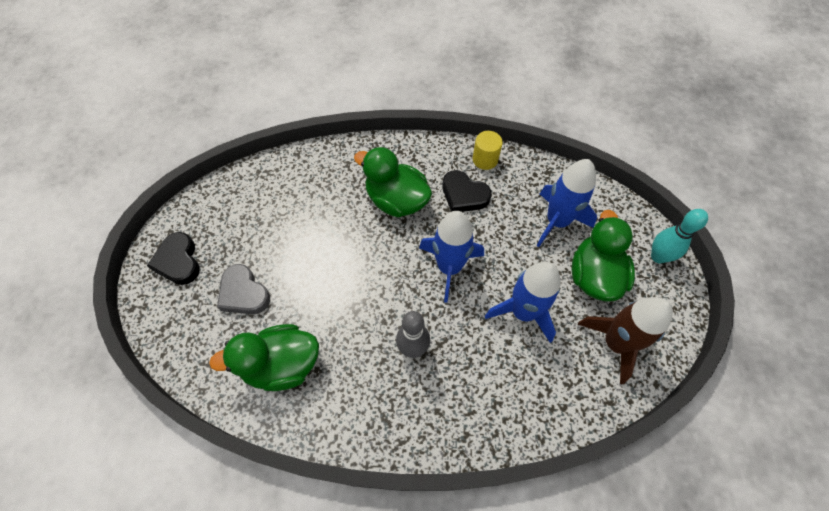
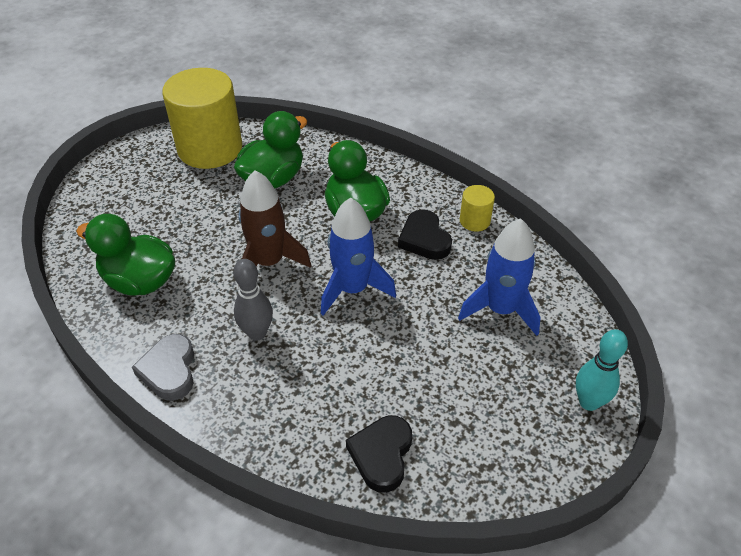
camera: 35 degrees right, 15 degrees down
(178, 261) = (136, 166): black heart -> black heart (381, 455)
(229, 208) = (210, 148): none -> yellow cylinder
(244, 293) = (162, 214): grey heart -> grey heart (169, 370)
(523, 312) = (388, 365): blue rocket -> none
(594, 275) = (496, 377): green duck -> green duck (273, 179)
(615, 343) = (460, 449): brown rocket -> brown rocket (269, 262)

